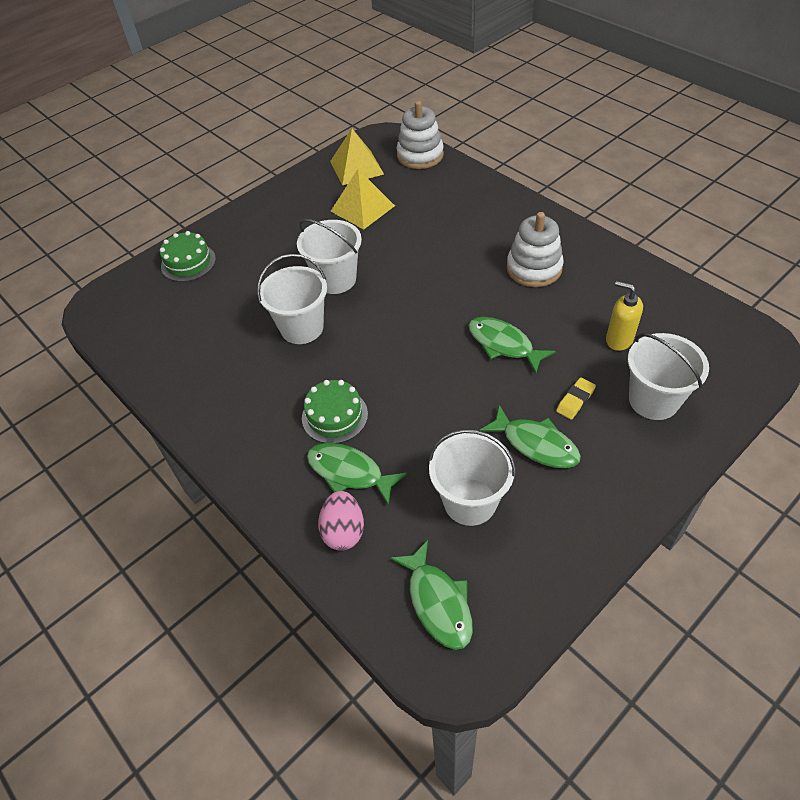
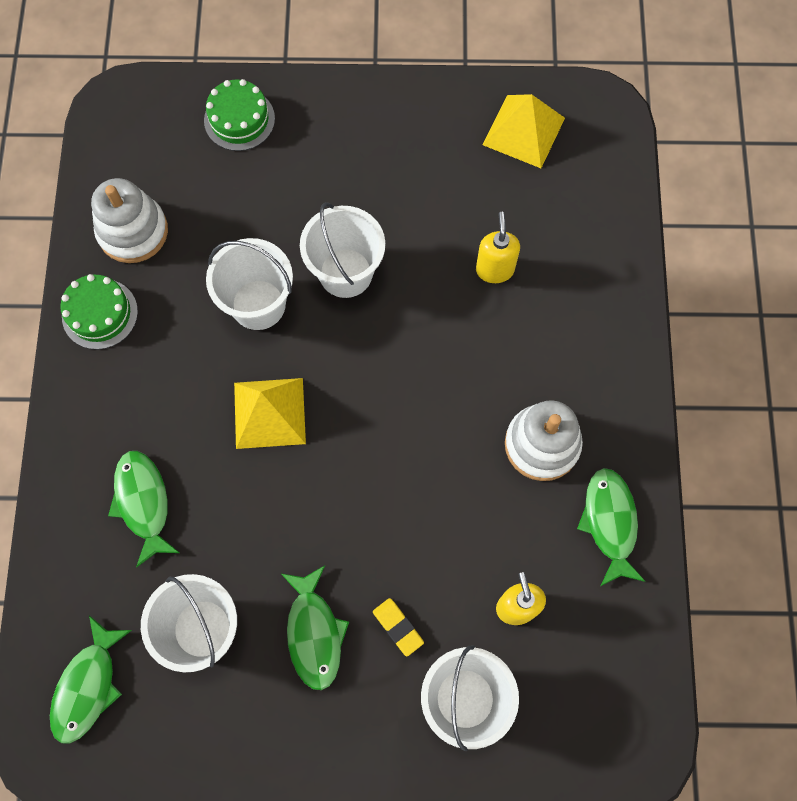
camera: 40 degrees right, 20 degrees up
(334, 416) = (188, 433): green cake -> green cake (100, 314)
(343, 531) = (85, 553): pink egg -> none
(362, 208) = (467, 199): yellow pyramid -> yellow pyramid (269, 413)
(414, 223) = (494, 269): none -> yellow soap dispenser
(420, 155) = (608, 174): white stacking toy -> white stacking toy (133, 231)
(503, 344) = (408, 504): green fish -> green fish (610, 522)
(575, 400) = (398, 627): yellow eraser -> yellow eraser turned 60 degrees clockwise

